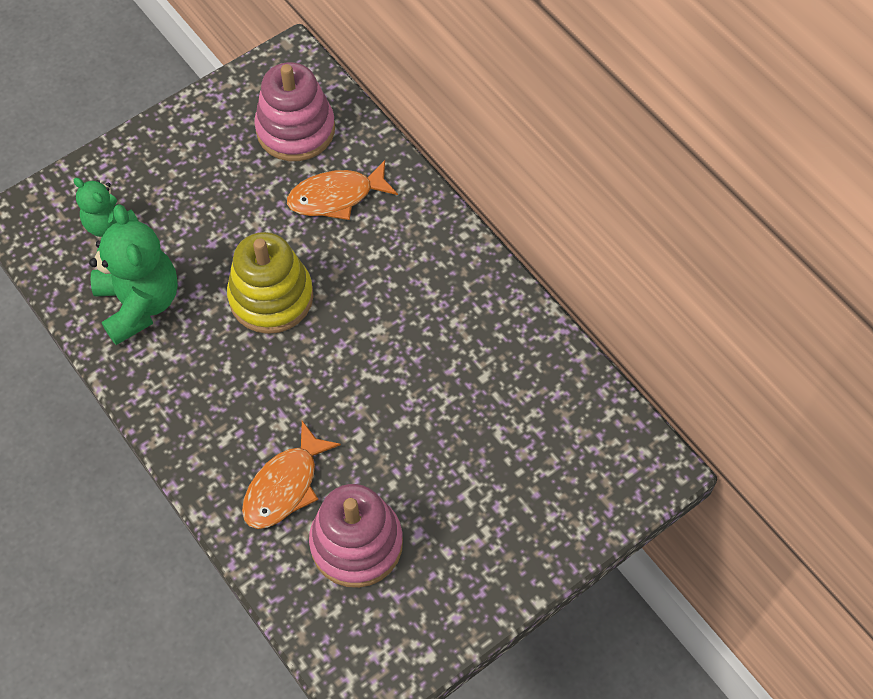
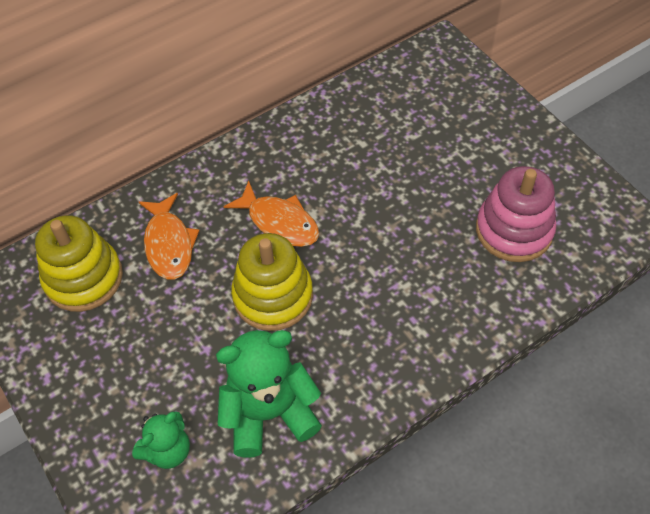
camera: 85 degrees left, 5 degrees down
(285, 486) = (465, 282): orange fish -> orange fish (279, 222)
(295, 130) = (83, 278): pink stacking toy -> yellow stacking toy

